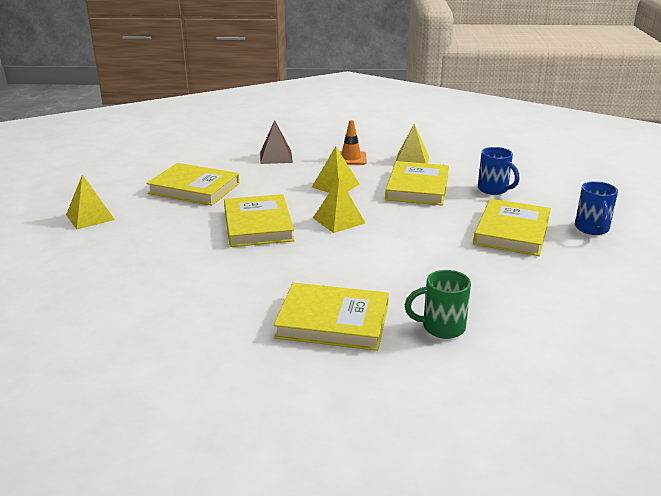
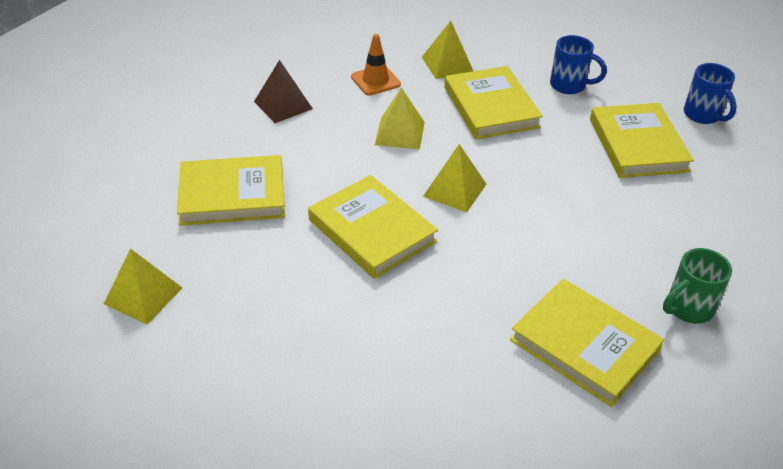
camera: 30 degrees left, 15 degrees up
(333, 321) = (584, 345): yellow book -> yellow book turned 60 degrees clockwise

